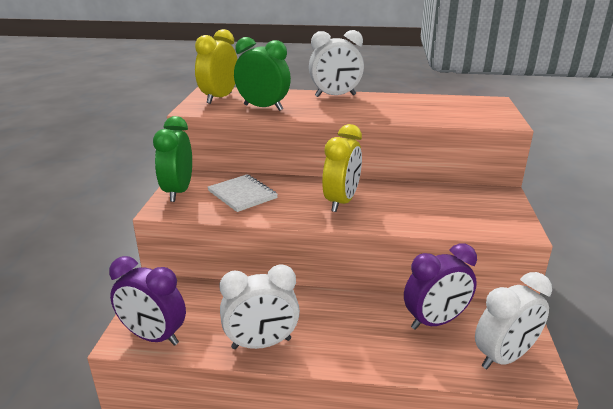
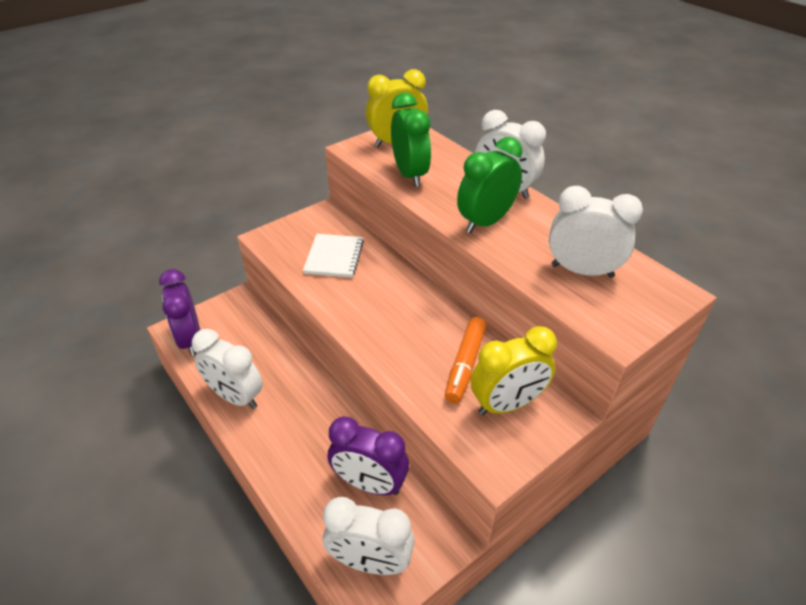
camera: 45 degrees right, 15 degrees up
(178, 192) = (297, 226): green clock -> green clock (485, 222)
(341, 202) = (394, 316): yellow clock -> yellow clock (507, 404)
(423, 201) = (465, 365): none -> orange marker
(442, 109) = (582, 271): none -> white clock

